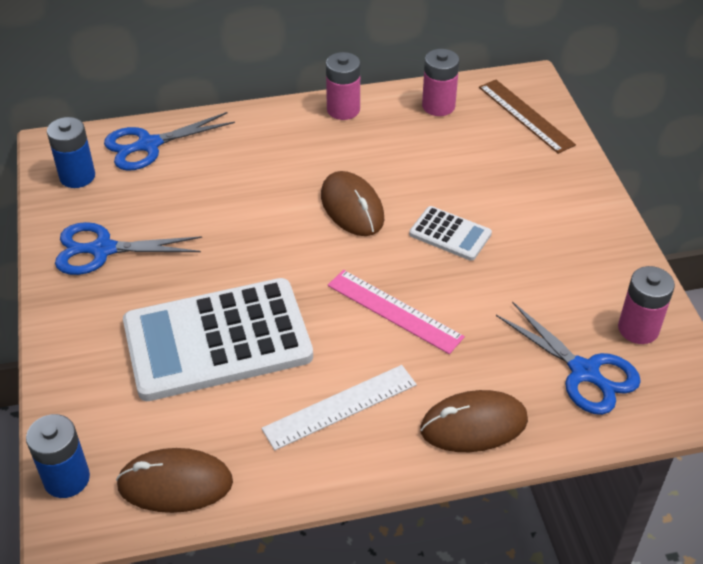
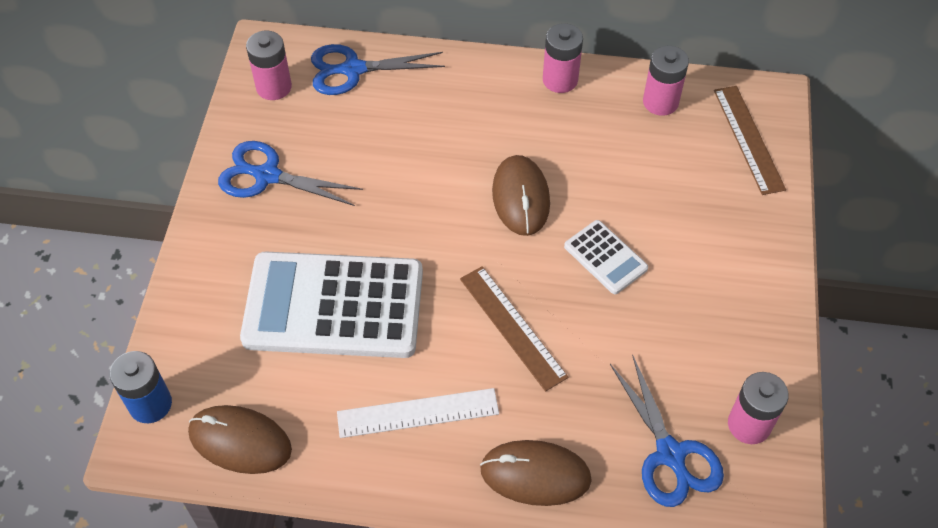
camera: 20 degrees right, 10 degrees up
(77, 176) = (274, 87): blue battery -> pink battery
(394, 311) = (512, 327): pink ruler -> brown ruler

